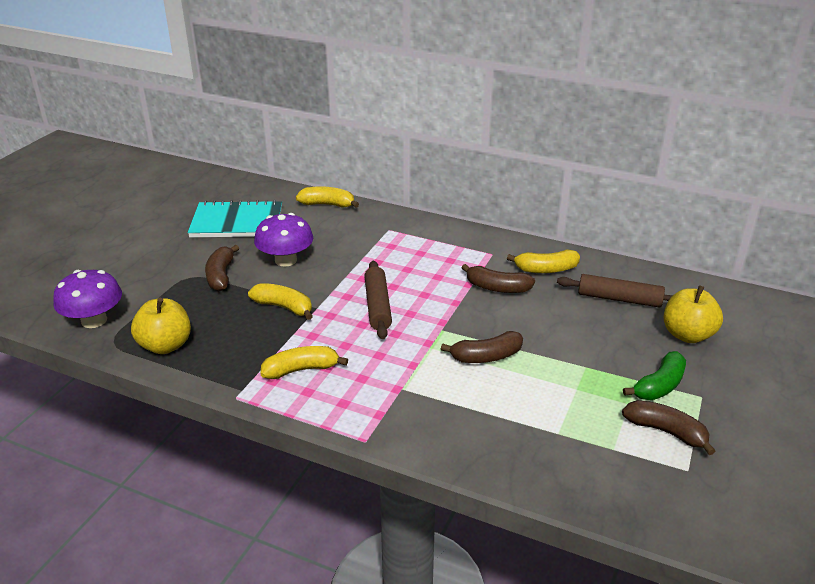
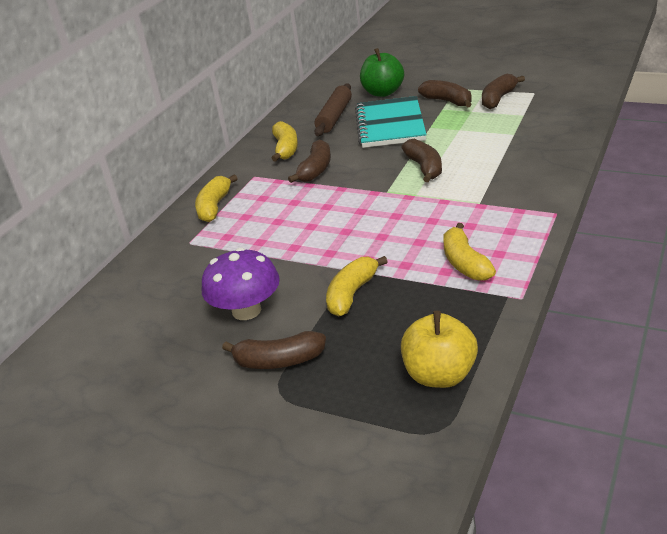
camera: 85 degrees left, 0 degrees up
(94, 320) = (391, 467): purple mushroom -> none
(237, 222) = (133, 376): turquoise notebook -> turquoise notebook (390, 125)
(327, 204) = (109, 298): yellow banana -> yellow banana (214, 206)
(377, 306) = (347, 231): brown rolling pin -> none
(659, 386) = (448, 101): green banana -> brown banana
(687, 335) = (383, 92): yellow apple -> green apple

